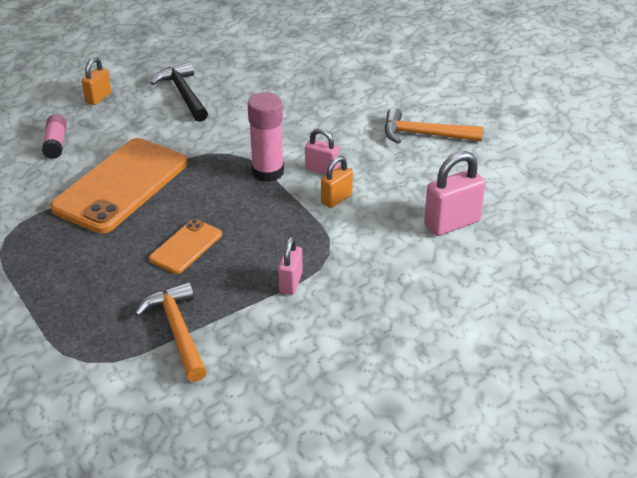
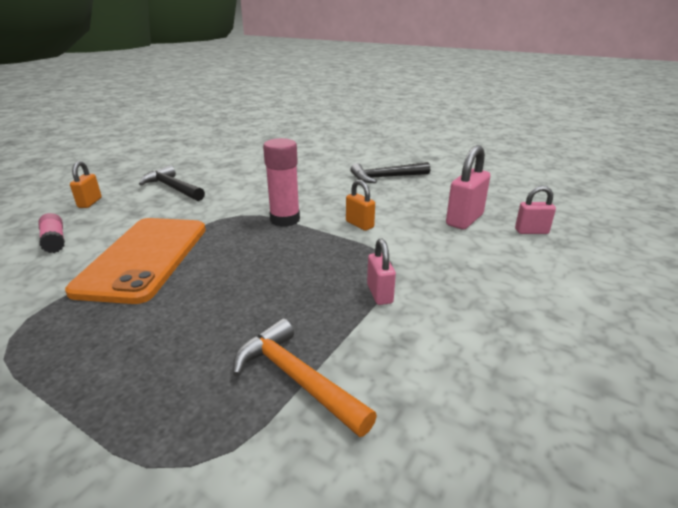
camera: 25 degrees left, 10 degrees down
(186, 247) = (247, 291): orange phone -> none
(322, 170) = (329, 210): pink padlock -> pink padlock (531, 231)
(336, 199) = (359, 224): orange padlock -> orange padlock turned 60 degrees counterclockwise
(425, 135) = (386, 177): orange hammer -> black hammer

